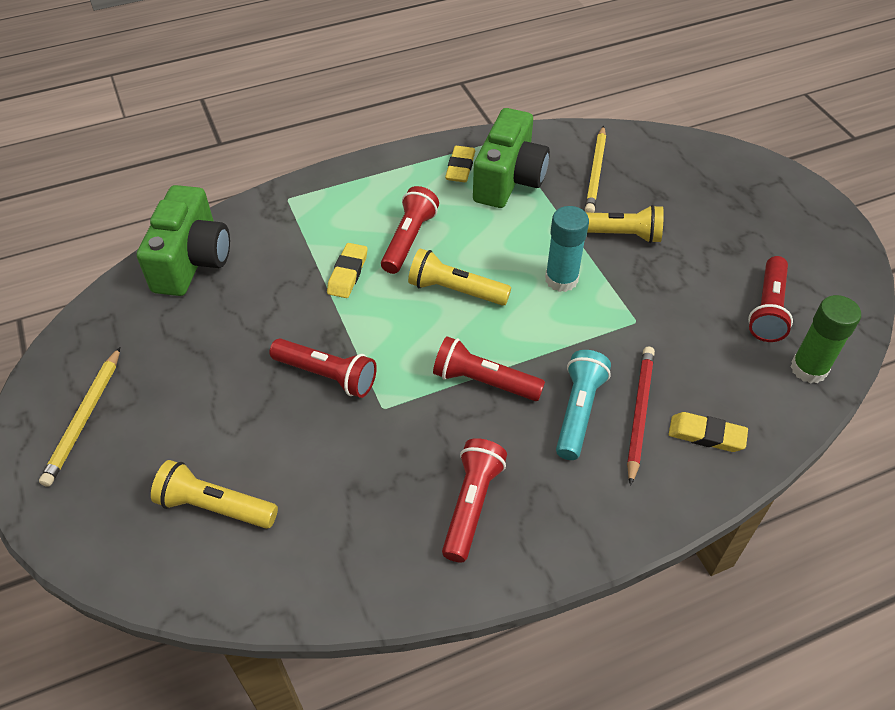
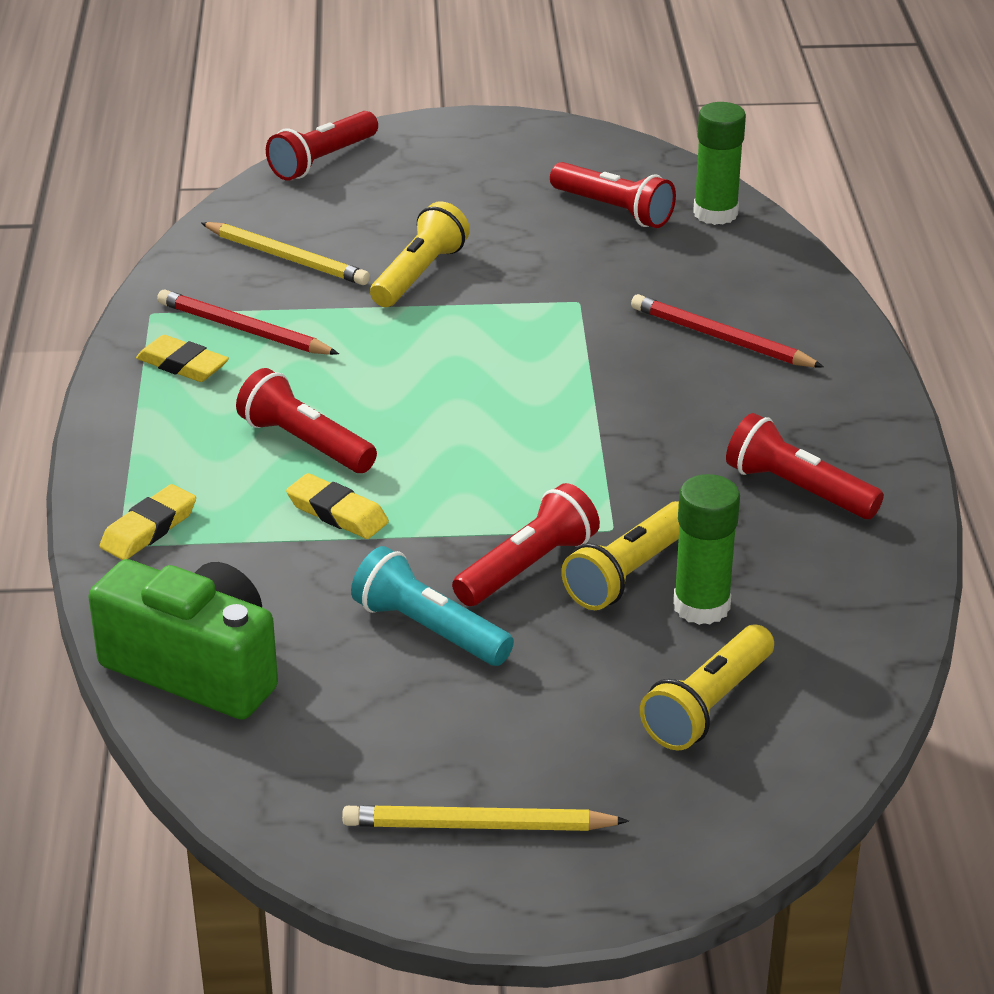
camera: 70 degrees left, 15 degrees down
(84, 418) = (479, 825): yellow pencil -> yellow pencil turned 150 degrees clockwise
(317, 478) = (701, 606): none -> green glue stick
(455, 290) = (436, 424): yellow flashlight -> yellow flashlight (629, 573)
(484, 382) = (612, 437): red flashlight -> red flashlight (323, 160)
(509, 179) = (244, 329): green camera -> red pencil
(561, 279) = (472, 336): turquoise glue stick -> none
(578, 412) = (697, 379): turquoise flashlight -> turquoise flashlight (429, 629)
(706, 435) = (773, 303): yellow eraser -> yellow eraser (149, 529)

